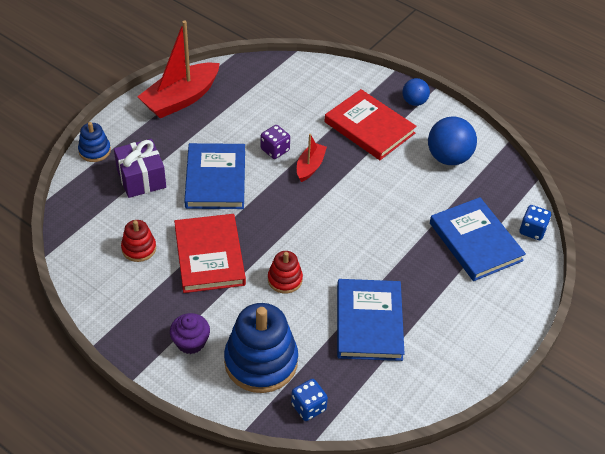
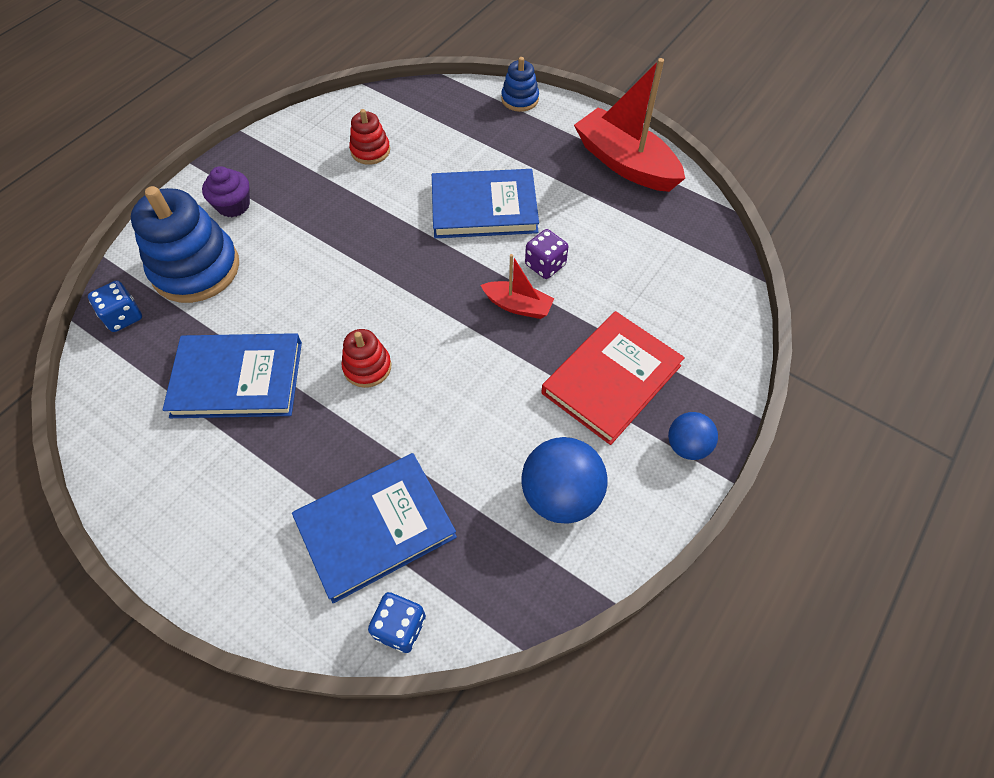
camera: 90 degrees right, 10 degrees up
(141, 178) = (479, 141): purple gift -> none
(209, 256) = (357, 212): red book -> none
(285, 279) = (316, 286): red stacking toy -> red stacking toy (367, 367)

